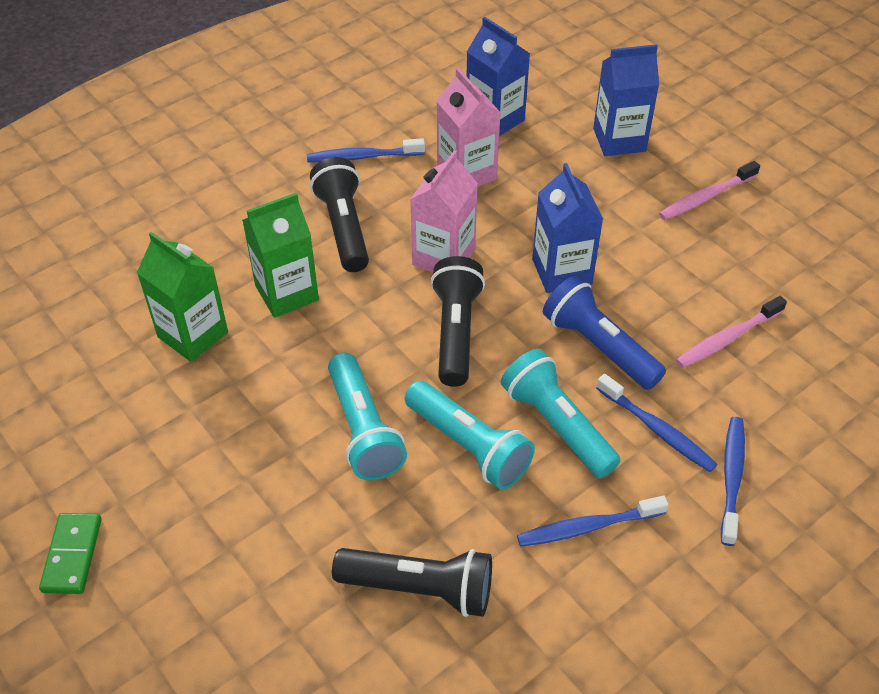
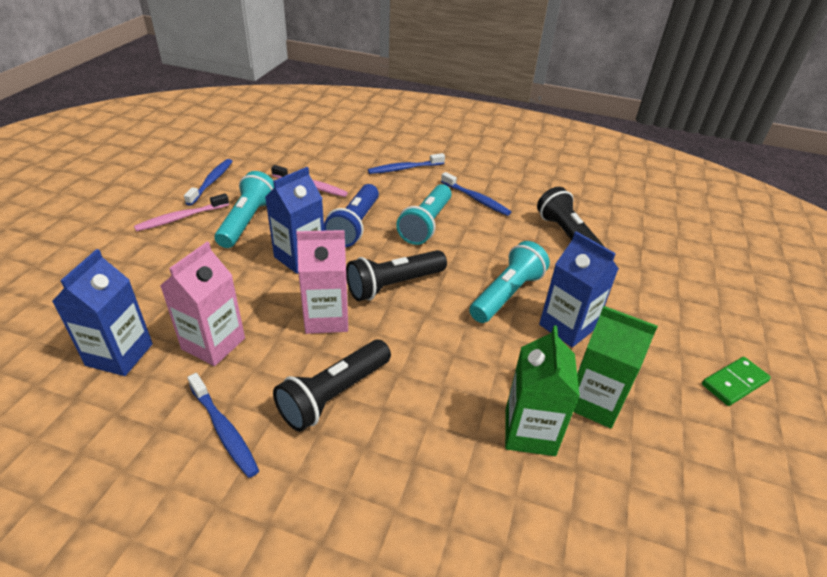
camera: 125 degrees left, 10 degrees down
(287, 293) = (436, 393): green carton -> green carton (594, 402)
(468, 446) = (472, 249): turquoise flashlight -> turquoise flashlight (247, 221)
(619, 140) = (125, 272): blue carton -> blue carton (567, 326)
(657, 429) = (396, 193): blue toothbrush -> blue toothbrush (211, 182)
(706, 197) = (181, 218): pink toothbrush -> pink toothbrush turned 120 degrees clockwise

